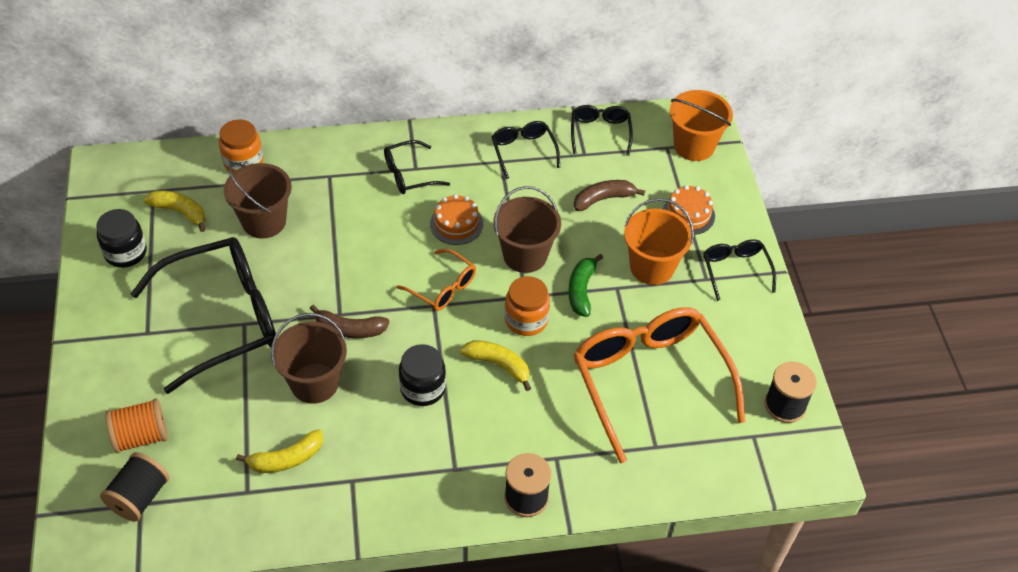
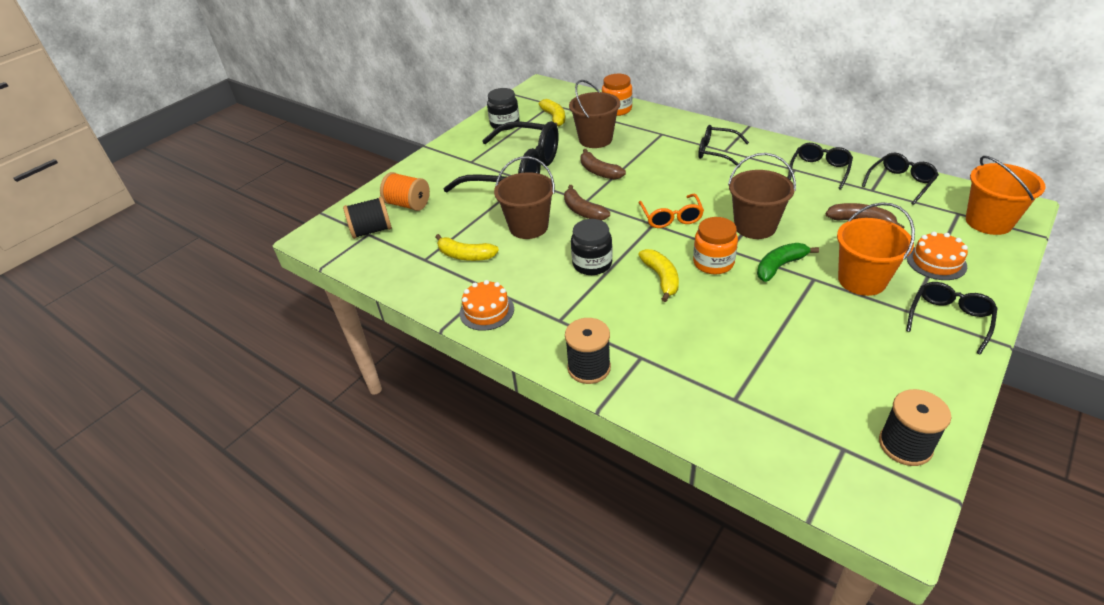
camera: 50 degrees right, 10 degrees down
(314, 267) = (599, 171): none -> brown banana
(456, 224) = (721, 189): orange cake -> orange cake (487, 311)
(649, 380) = (778, 351): orange glasses -> none

